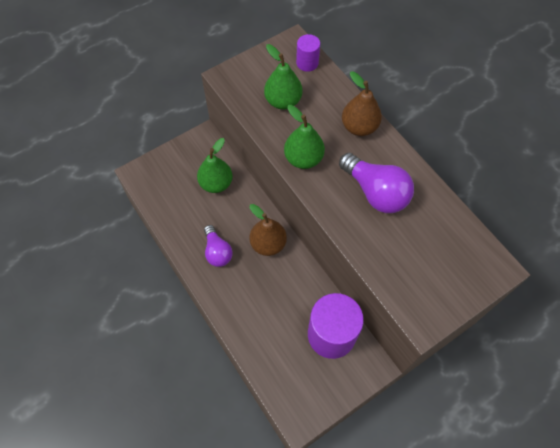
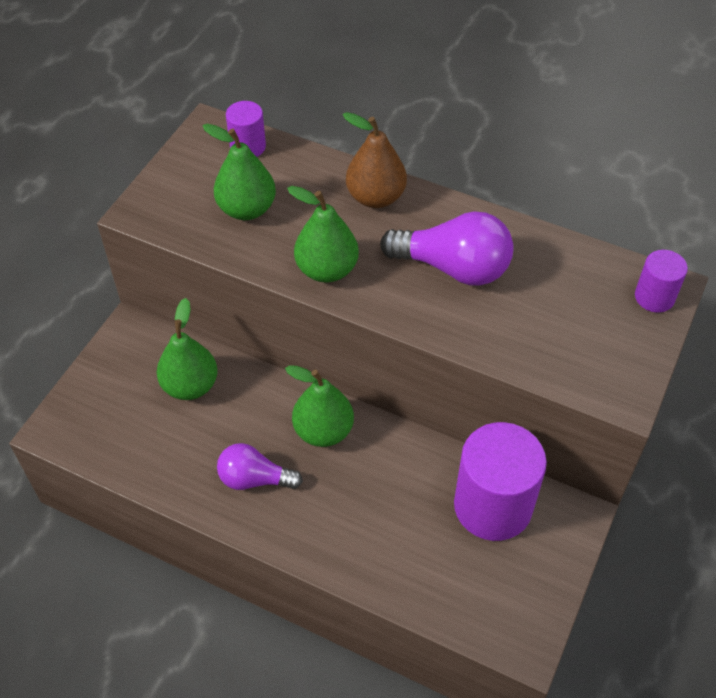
camera: 30 degrees left, 10 degrees down
(217, 252) = (254, 479): purple light bulb -> purple light bulb turned 150 degrees clockwise
(268, 244) = (323, 431): brown pear -> green pear
(486, 271) = (654, 297): none -> purple cylinder

